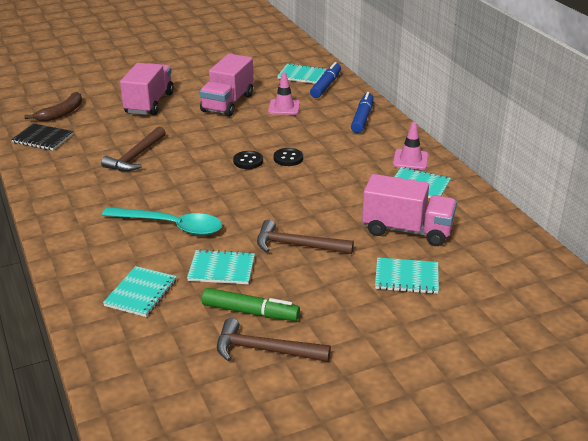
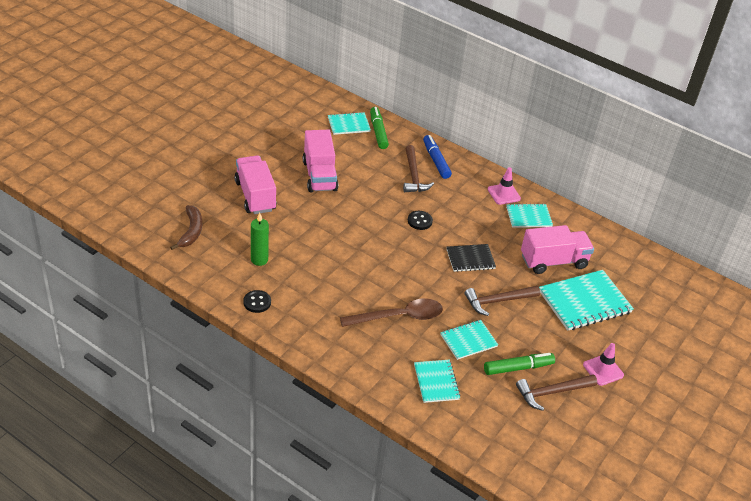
camera: 35 degrees left, 10 degrees up
(43, 138) = (207, 265): black notebook -> black notebook (470, 259)
(93, 147) = (259, 260): none -> green candle
(135, 156) = (304, 259): brown hammer -> brown hammer (413, 176)
(171, 226) = (399, 317): turquoise spoon -> brown spoon
(248, 161) = (394, 234): black button -> black button (257, 302)
(284, 107) = (368, 167): pink traffic cone -> pink traffic cone (603, 370)
(326, 86) = (378, 132): blue marker -> green marker
(406, 277) = (584, 302): turquoise notebook -> turquoise notebook, size x1.70

